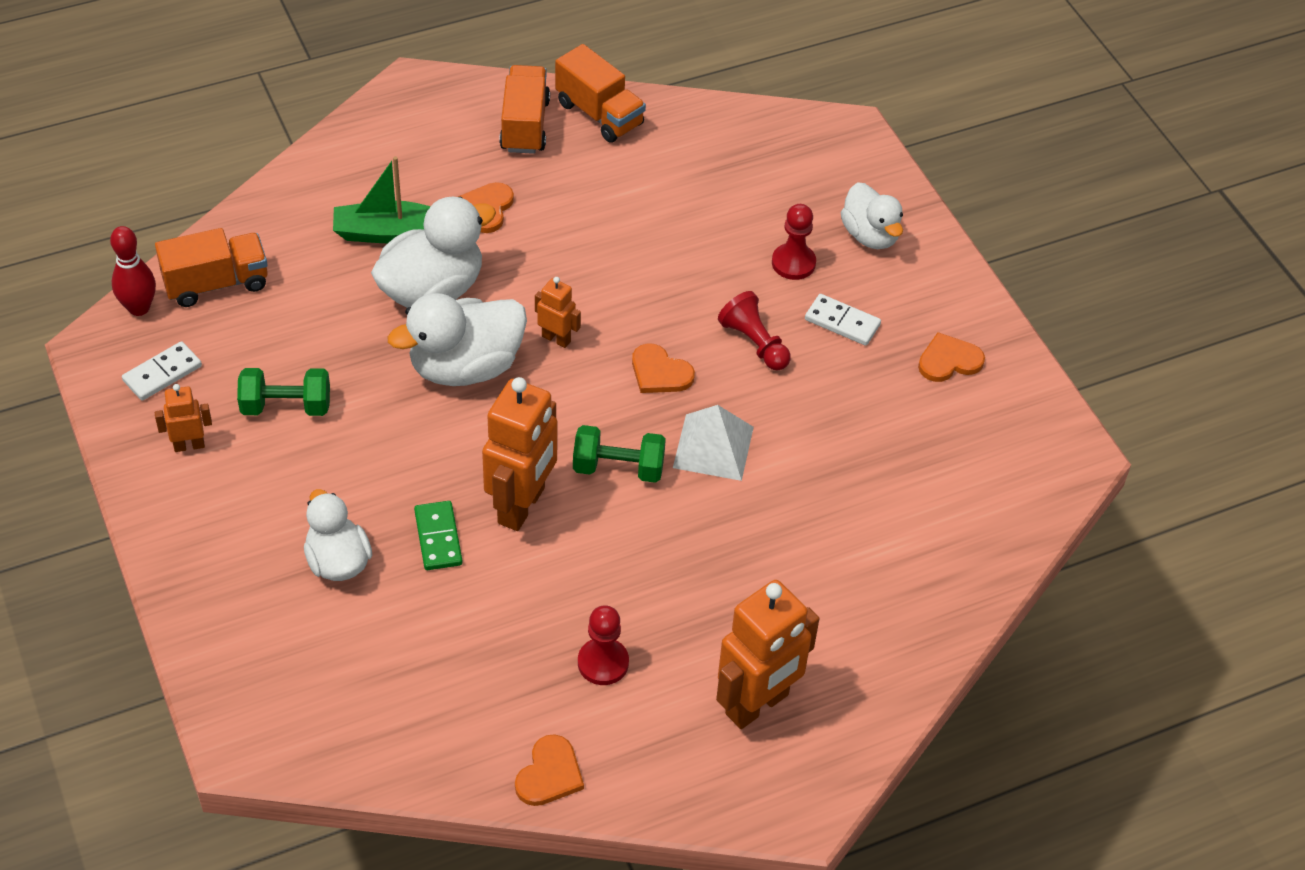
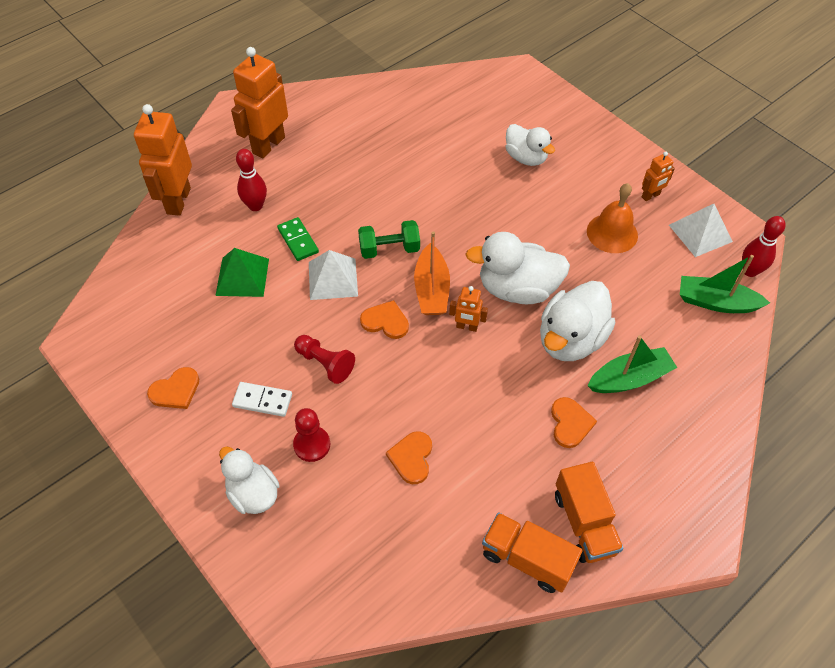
camera: 165 degrees right, 5 degrees up
(162, 373) = (700, 233): white domino -> white pyramid
(216, 283) = (716, 302): orange truck -> green boat
(286, 406) = (612, 233): green dumbbell -> orange bell
(438, 538) = (478, 183): green domino -> green domino (298, 240)
(465, 367) = (517, 289): white duck -> white duck turned 135 degrees counterclockwise
(522, 506) = (438, 212): orange robot -> orange robot (178, 201)
(549, 774) = (366, 93): orange heart -> orange heart (411, 458)
(581, 397) = (431, 289): none -> orange boat
(603, 663) = (358, 144): red pawn -> none
(801, 592) = (255, 206): none -> red bowling pin
(841, 483) = (242, 277): none -> green pyramid

